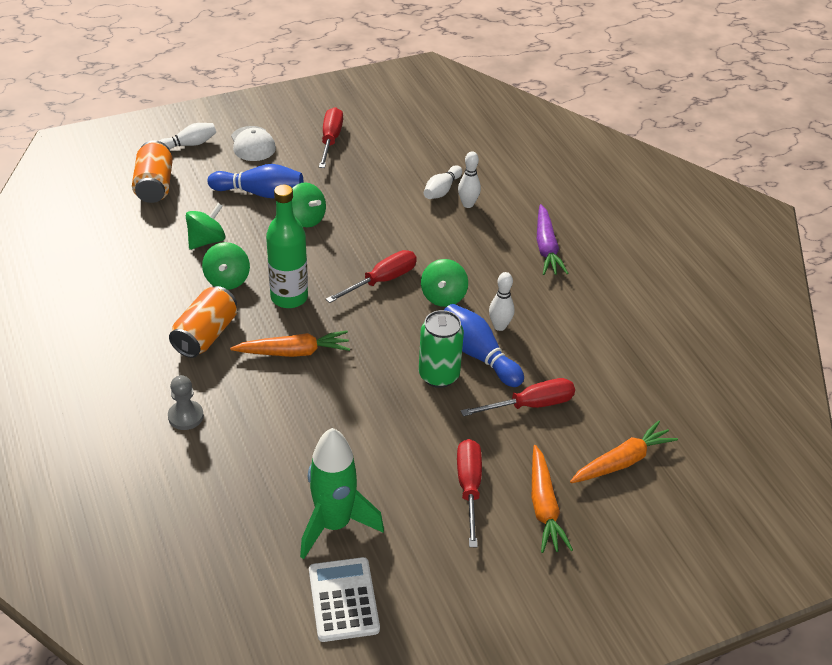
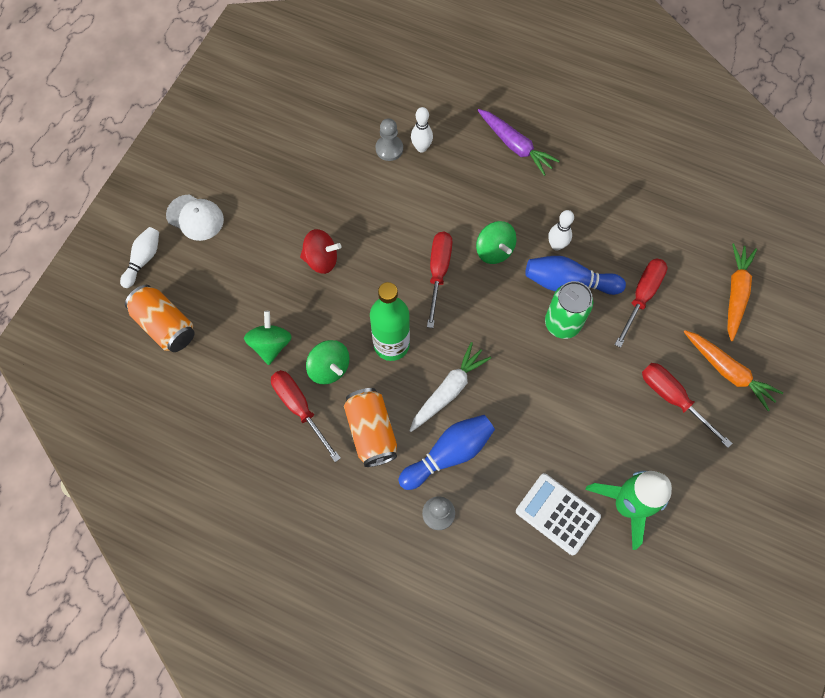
camera: 40 degrees left, 25 degrees up
(260, 193) = (258, 263): blue bowling pin -> blue bowling pin (449, 454)
(293, 352) = (448, 390): orange carrot -> white carrot
(306, 219) = (321, 259): green spinning top -> red spinning top
(330, 140) = (252, 164): red screwdriver -> red screwdriver (299, 408)
(343, 600) = (690, 555): white calculator -> white calculator (557, 514)
(442, 190) = (389, 149): white bowling pin -> grey pawn

